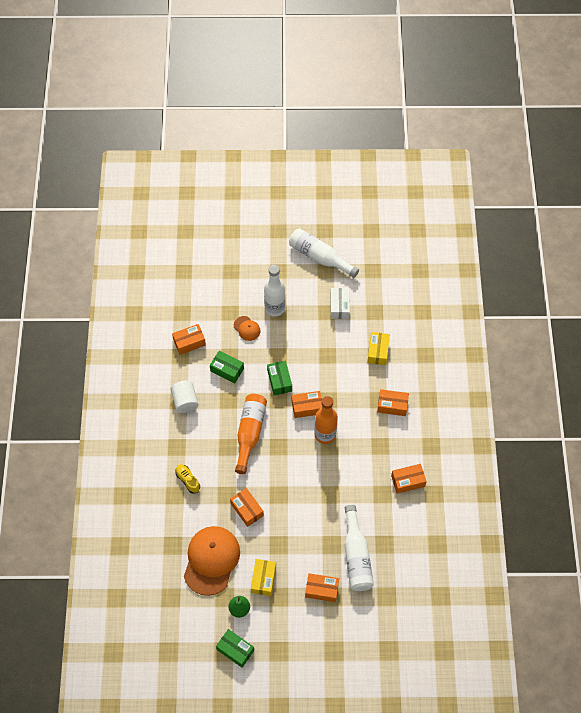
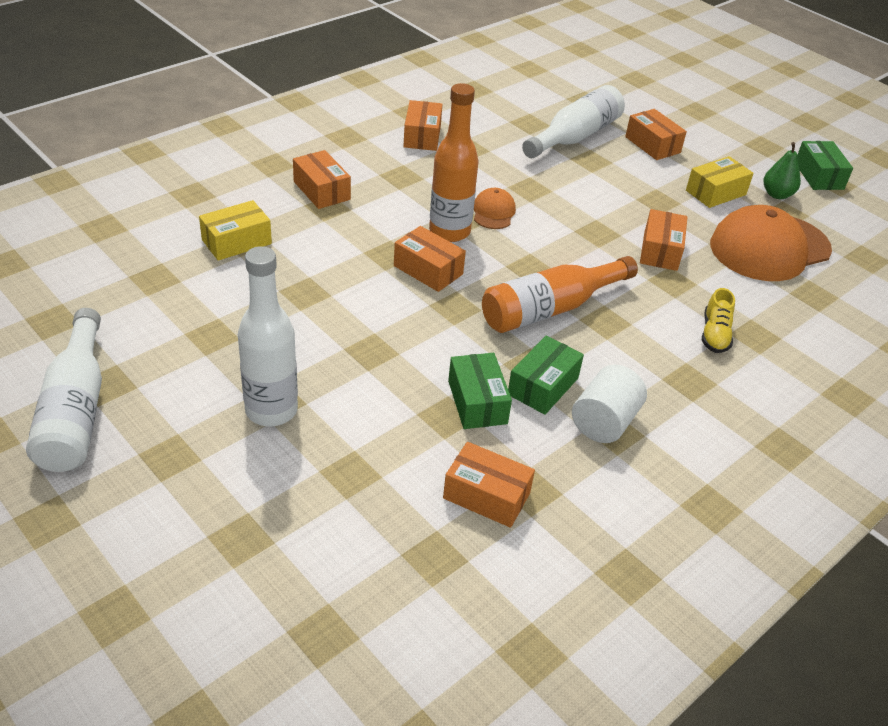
camera: 135 degrees left, 20 degrees down
(247, 328) = (360, 425): orange cap -> orange cap (493, 212)
(279, 381) = (418, 323): green box -> green box (543, 386)
(339, 306) = (182, 325): white box -> none
(408, 481) = (422, 136): orange box -> orange box turned 60 degrees clockwise

